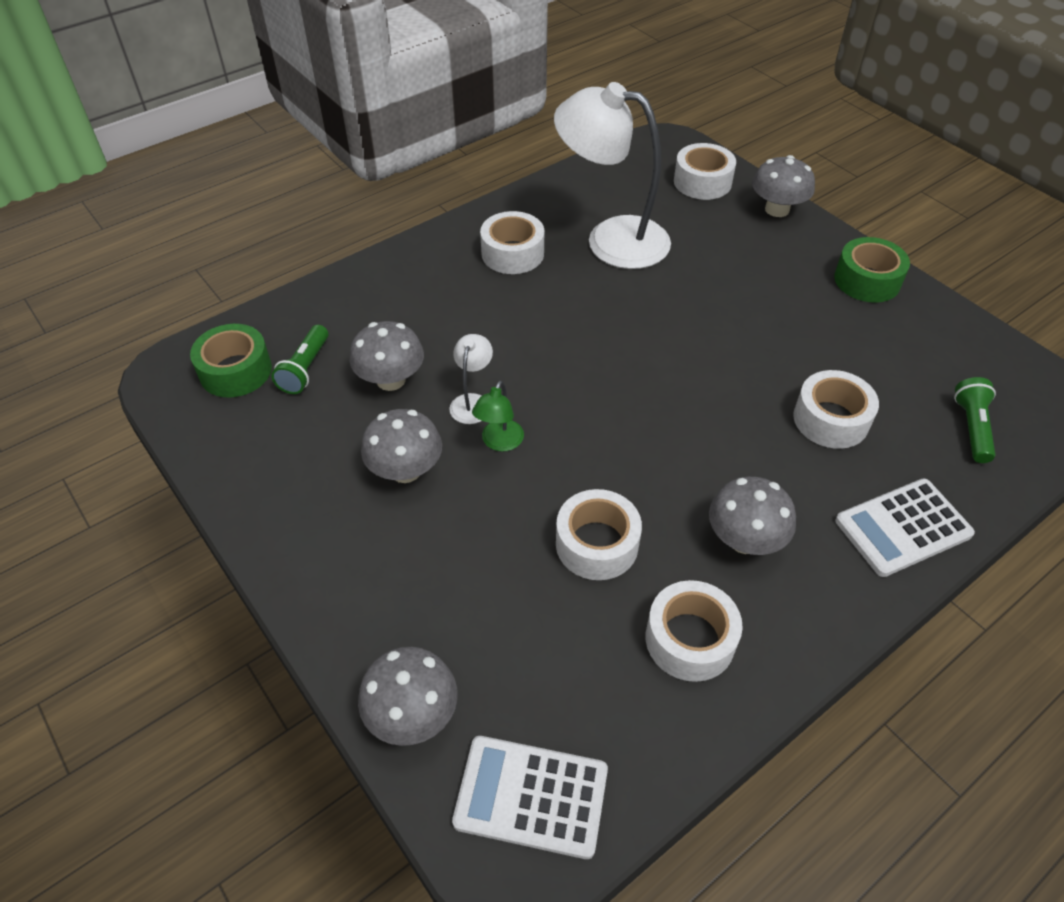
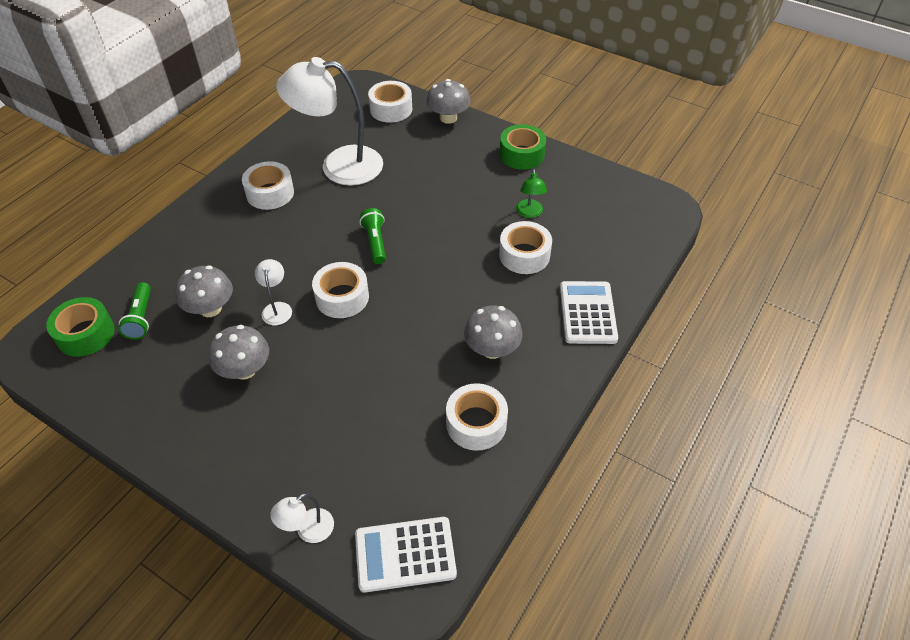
camera: 20 degrees left, 0 degrees up
(412, 714) = (308, 530): grey mushroom -> white lamp
(499, 442) = (306, 331): green lamp -> green lamp (529, 213)
(597, 544) = (396, 381): white tape -> white tape (342, 297)
(903, 528) = (587, 313): white calculator -> white calculator turned 135 degrees clockwise
(971, 428) = (612, 237): green flashlight -> green flashlight (375, 242)

